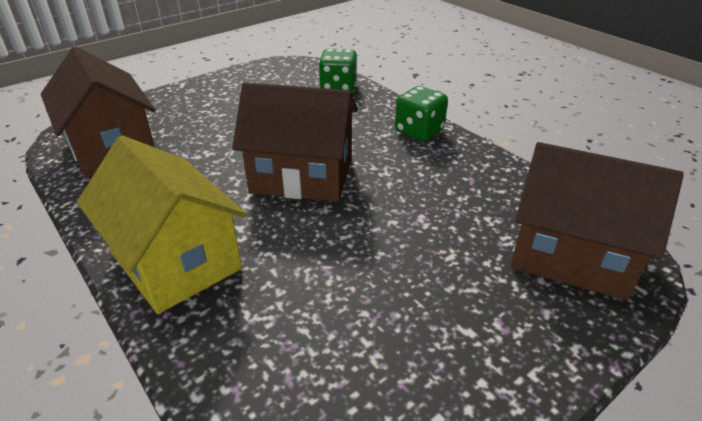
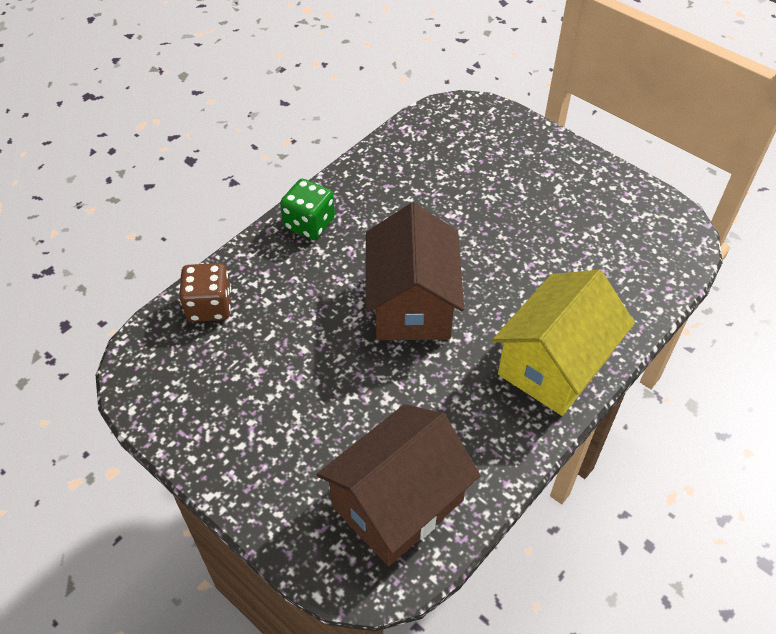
camera: 100 degrees left, 15 degrees up
(338, 87) = (209, 306): green dice -> brown dice
(571, 254) = (469, 135): brown house -> none

